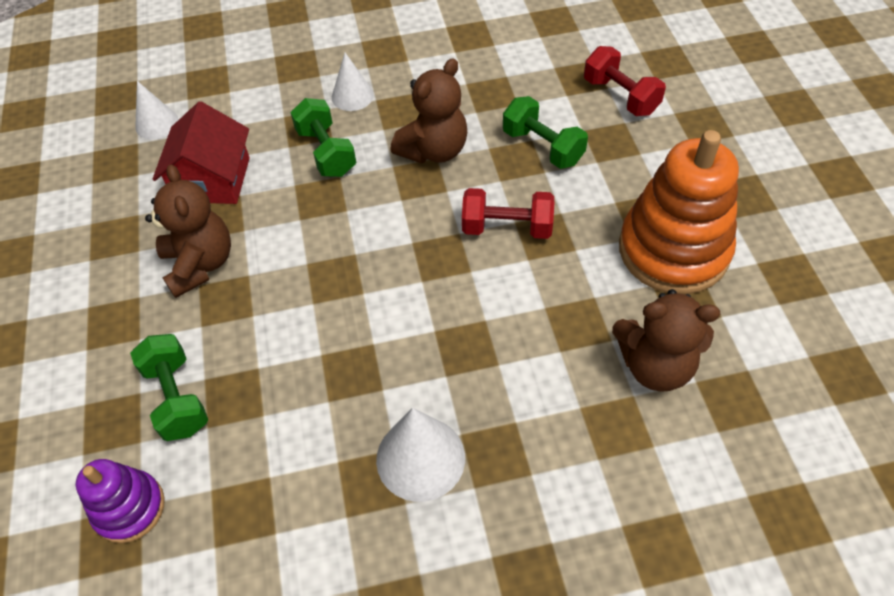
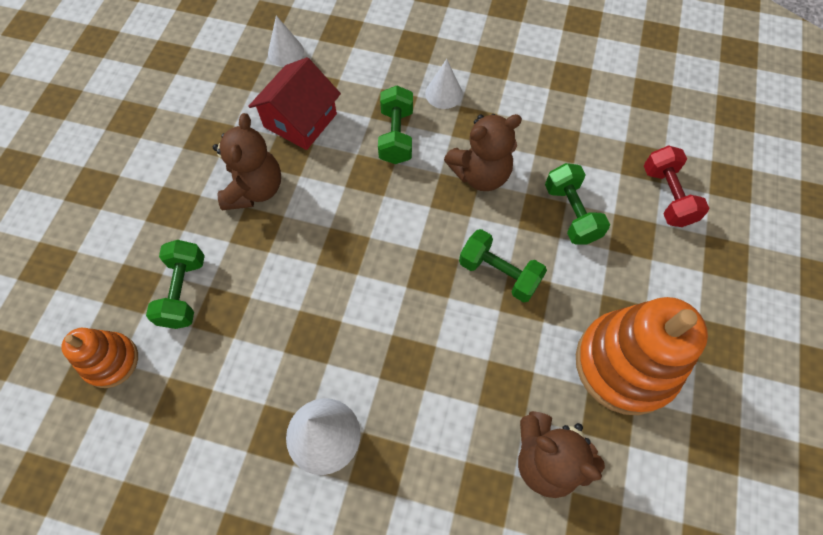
camera: 25 degrees right, 10 degrees up
(129, 508) = (111, 361): purple stacking toy -> orange stacking toy
(507, 228) = (499, 273): red dumbbell -> green dumbbell

